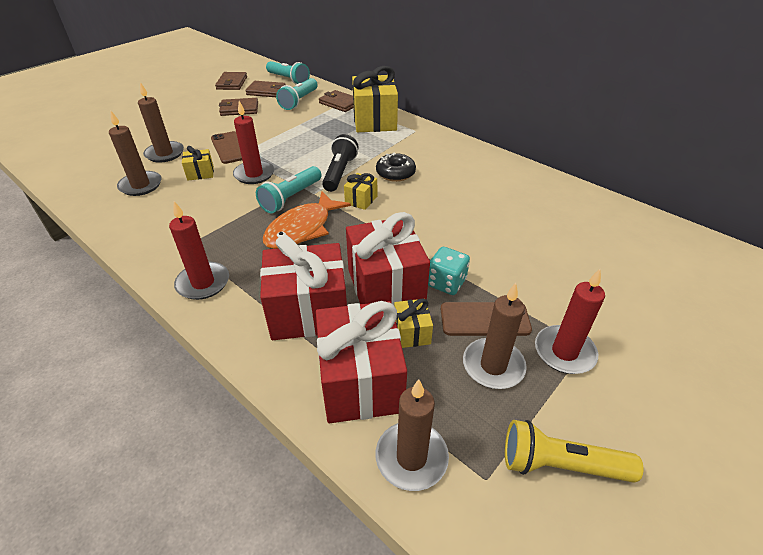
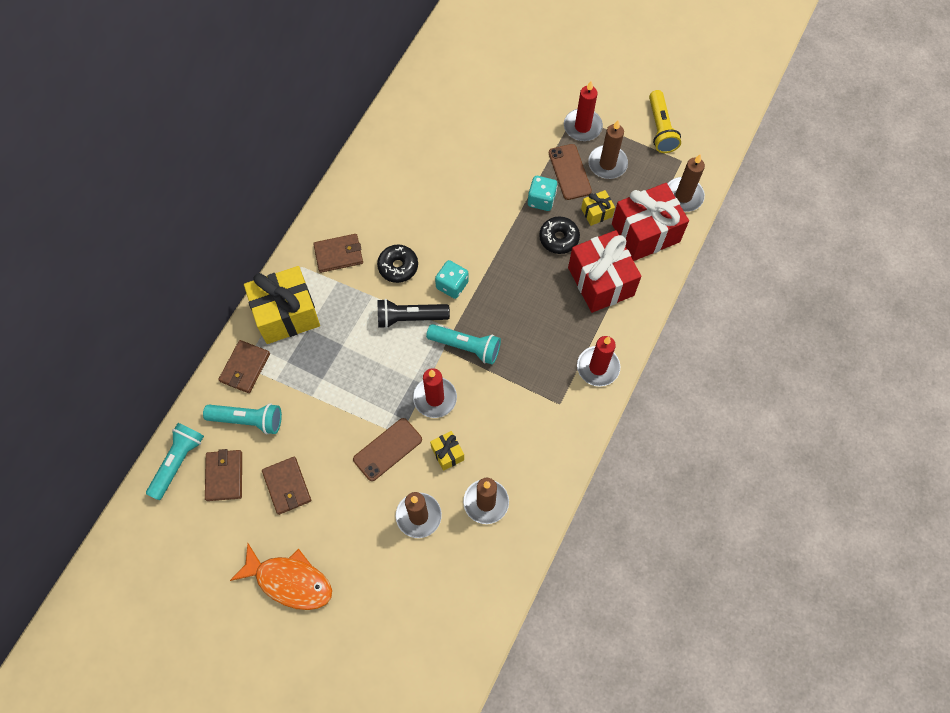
camera: 105 degrees left, 25 degrees up
(232, 83) = (204, 538): brown wallet -> brown wallet (339, 254)
(302, 229) = (509, 320): orange fish -> orange fish (290, 581)
(361, 200) = (452, 285): yellow gift -> turquoise dice
(385, 287) = (559, 238): red gift -> black donut

